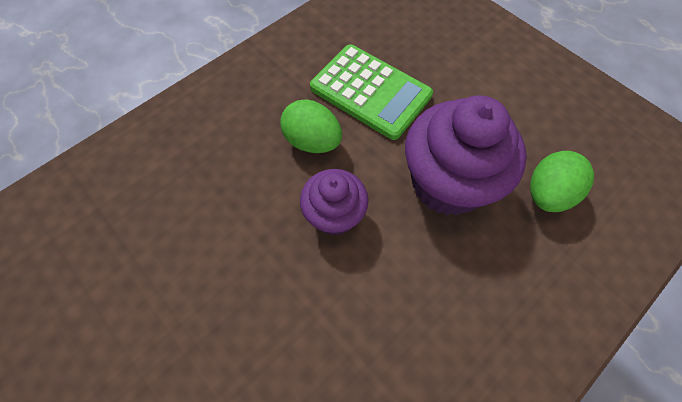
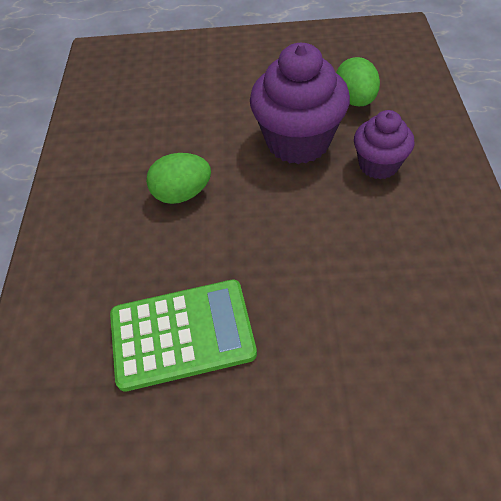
camera: 45 degrees left, 10 degrees down
(334, 215) = (257, 218): purple cupcake -> purple cupcake (378, 165)
(370, 92) = (180, 135): green calculator -> green calculator (182, 334)

